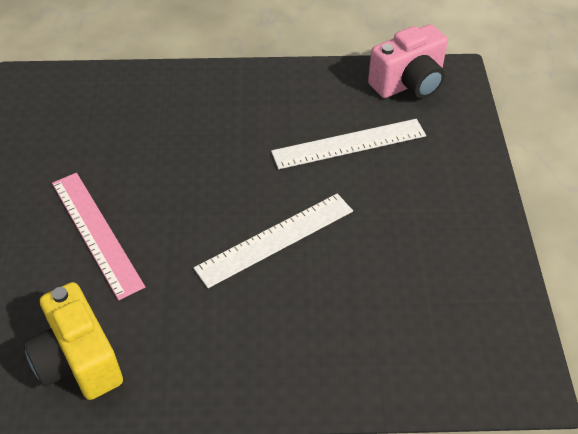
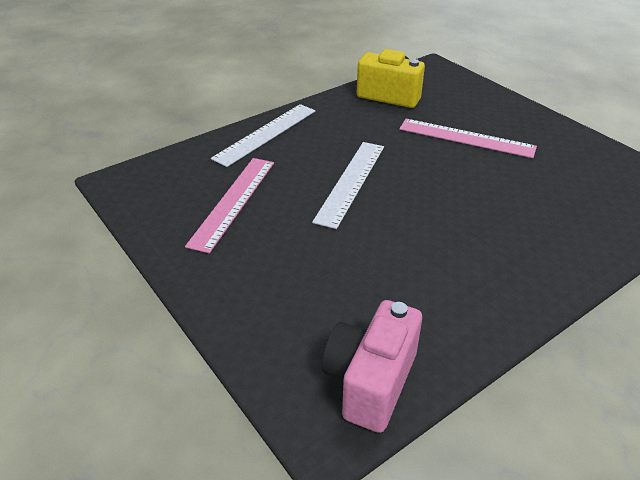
camera: 145 degrees right, 10 degrees down
(349, 144) = (367, 275): white ruler -> white ruler (265, 134)
(410, 276) = (233, 202): none -> pink ruler

